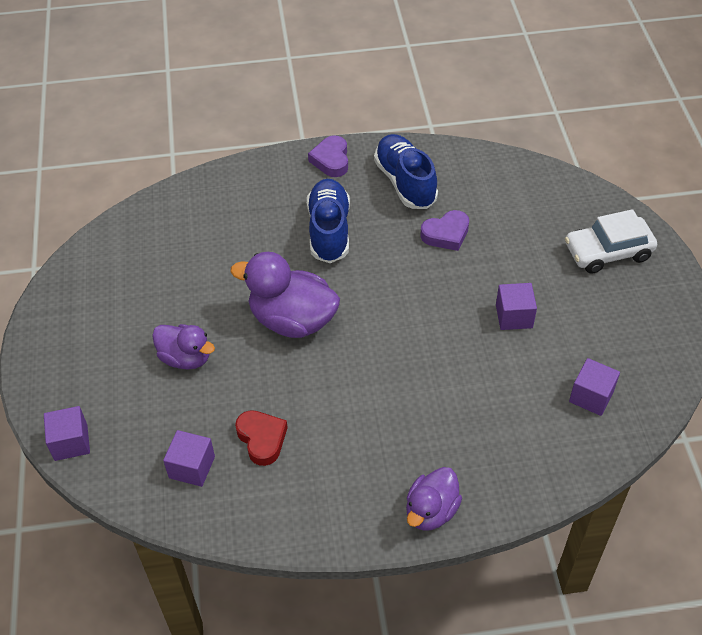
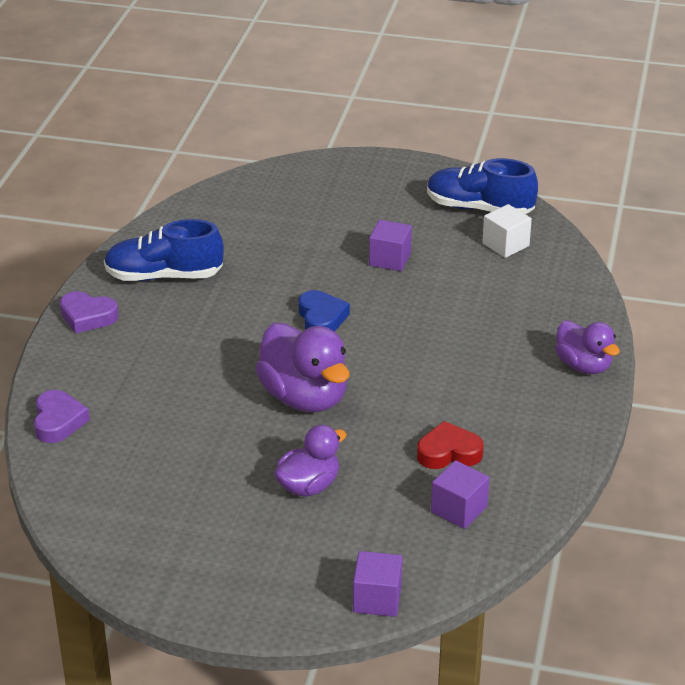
camera: 70 degrees left, 15 degrees down
(292, 320) = (304, 397): purple duck -> purple duck turned 75 degrees counterclockwise
(329, 231) = (195, 343): blue shoe -> blue shoe (479, 208)
(402, 297) = (321, 318): none -> blue heart
(446, 234) = (257, 270): purple heart -> purple heart (58, 421)
(591, 396) = (505, 245): purple cube -> white cube
(608, 252) = (348, 187): white car -> none

